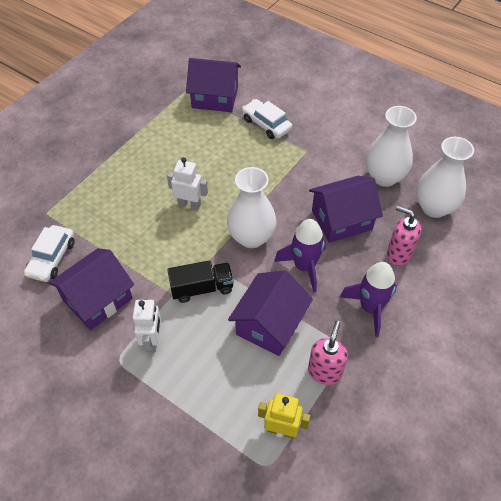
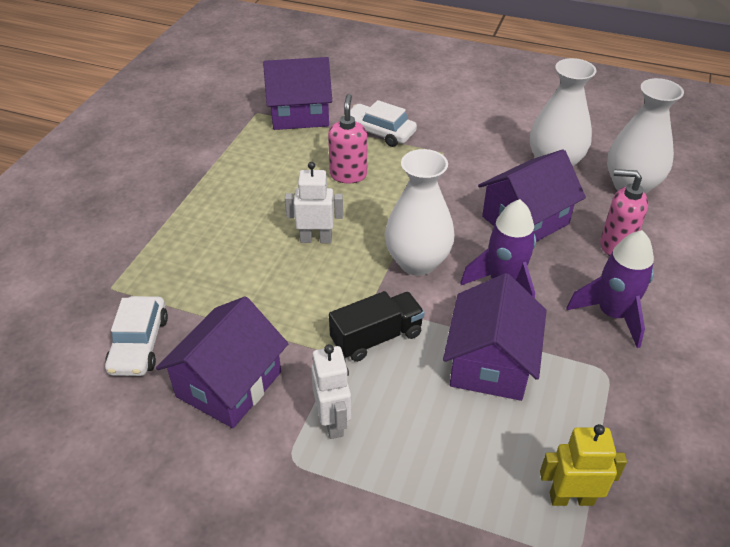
camera: 15 degrees left, 10 degrees down
(324, 372) = (593, 406): pink soap dispenser -> pink soap dispenser (348, 175)

